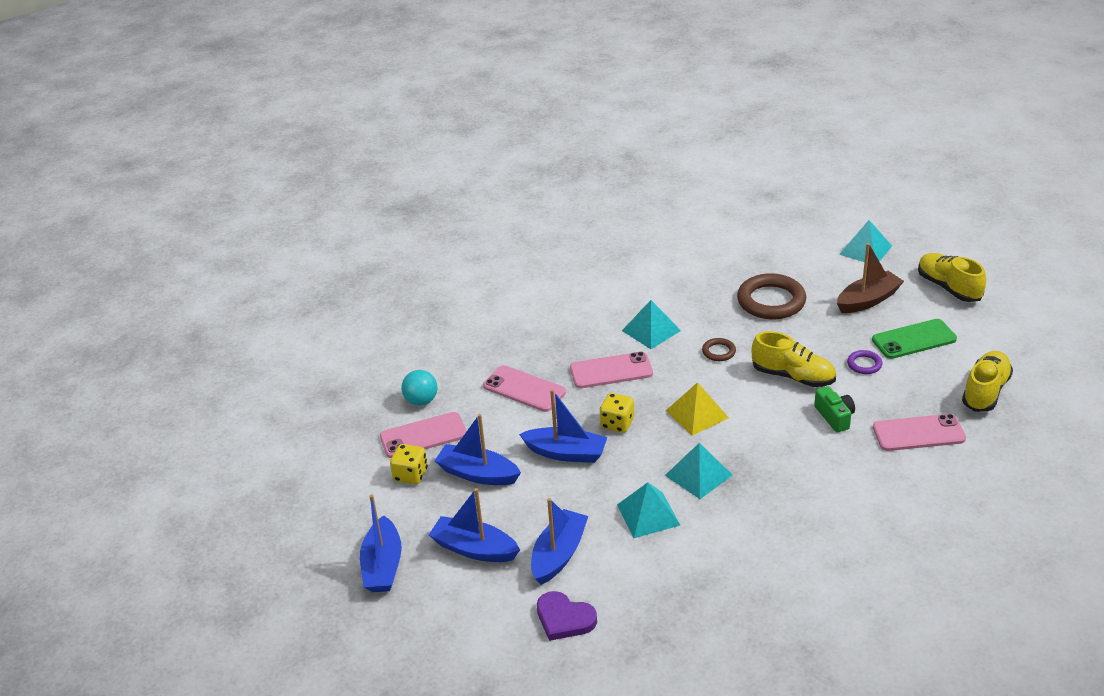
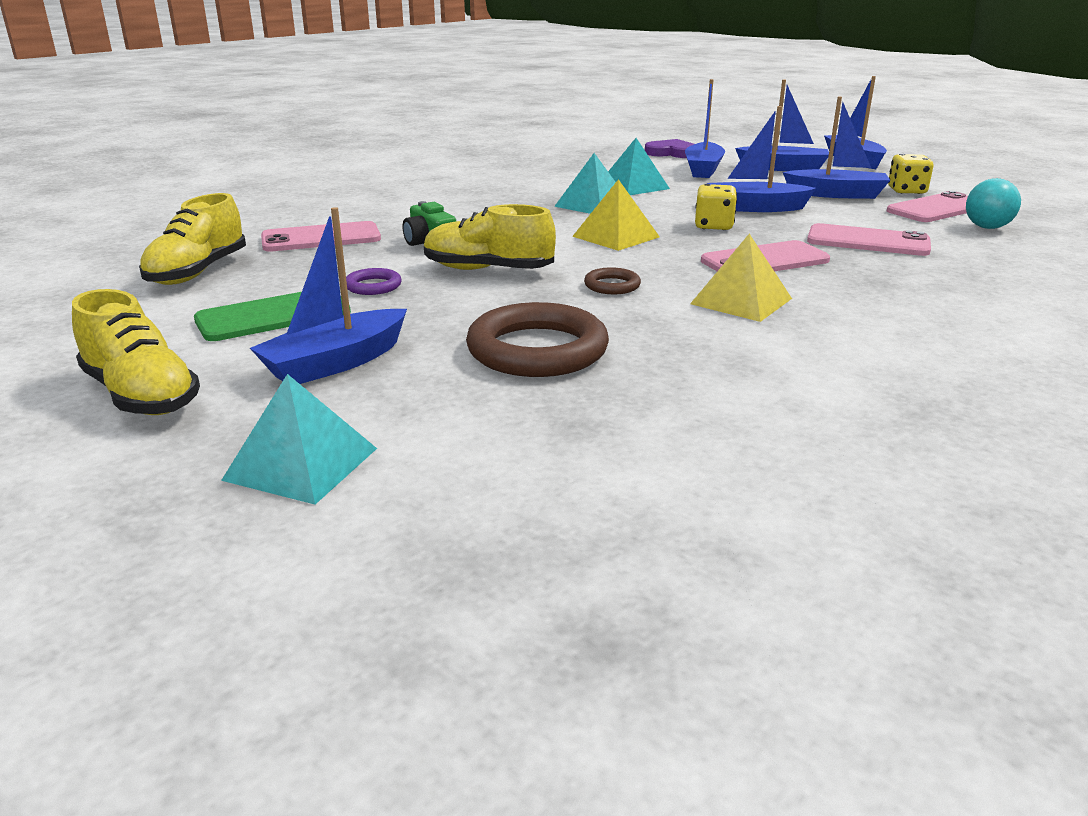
camera: 165 degrees right, 10 degrees down
(651, 330) = (741, 301): turquoise pyramid -> yellow pyramid
(868, 300) = (335, 363): brown boat -> blue boat

